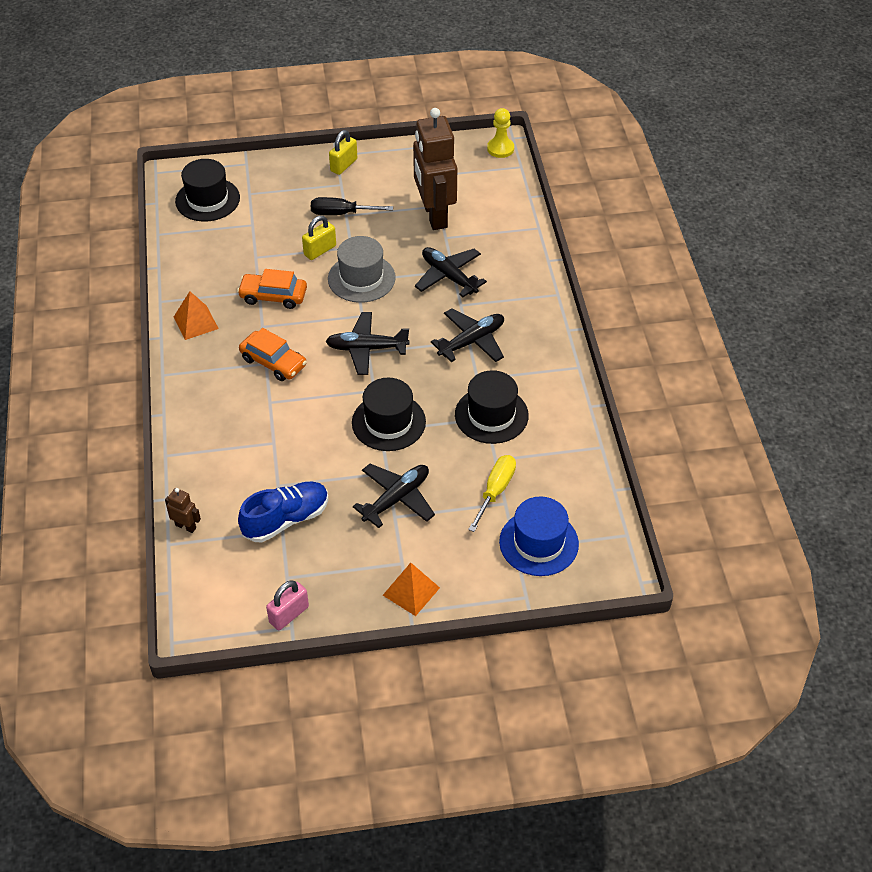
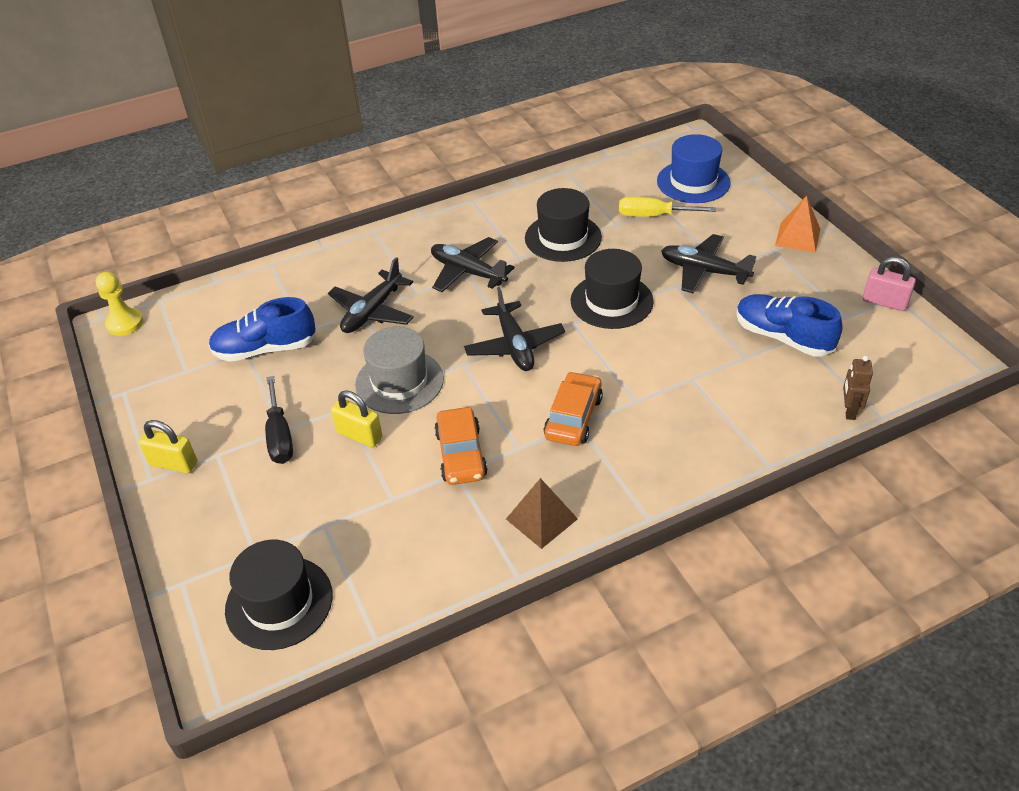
camera: 105 degrees left, 5 degrees down
(195, 322) = (541, 519): orange pyramid -> brown pyramid
(434, 215) = (265, 349): brown robot -> blue shoe

